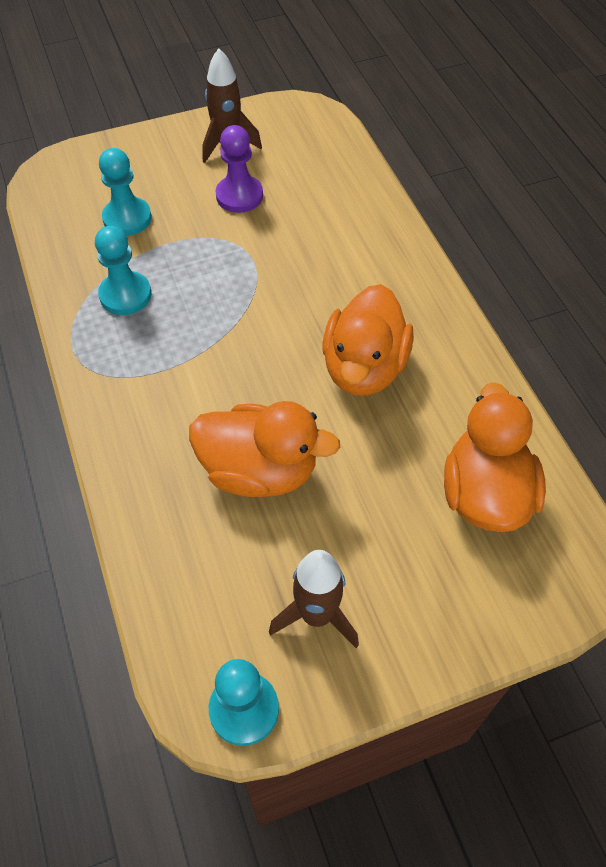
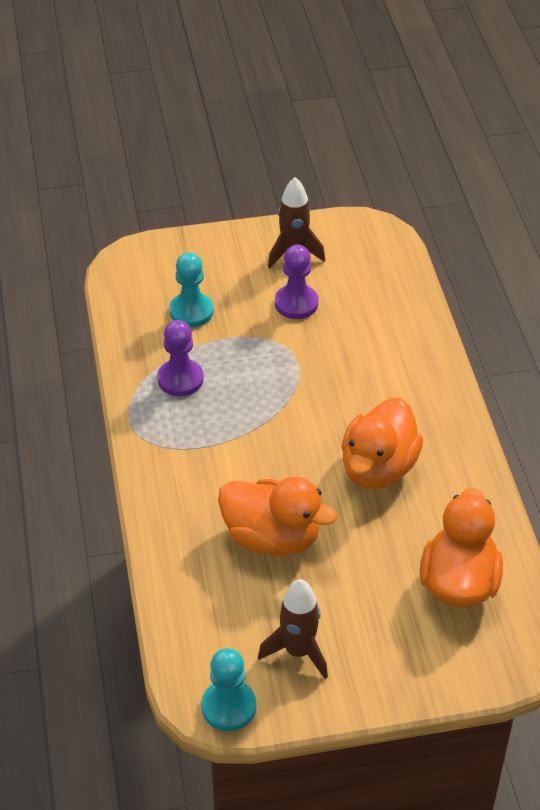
camera: 10 degrees right, 10 degrees down
(125, 295) = (180, 379): turquoise pawn -> purple pawn

